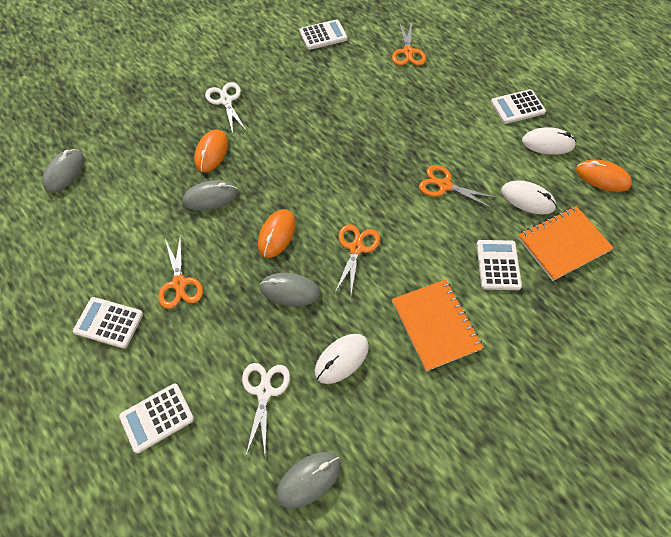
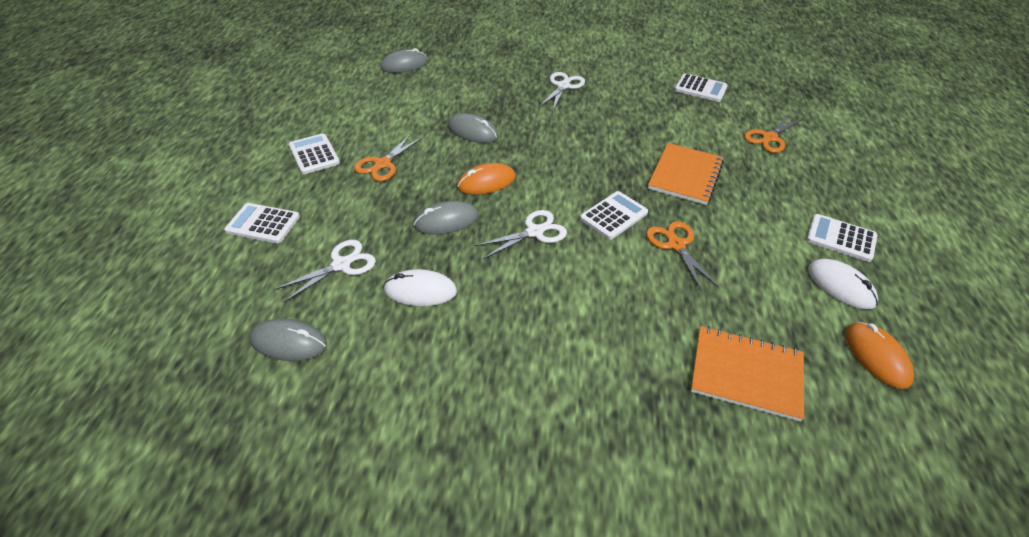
camera: 45 degrees right, 15 degrees down
(211, 152) = (510, 108): orange mouse -> none
(290, 290) = (446, 221): grey mouse -> grey mouse turned 75 degrees counterclockwise
(356, 248) = (534, 232): orange scissors -> white scissors
(435, 325) = (526, 331): orange notebook -> orange notebook (685, 175)
(498, 265) = (648, 336): white calculator -> white calculator (614, 216)
(527, 199) = (753, 312): white mouse -> none

